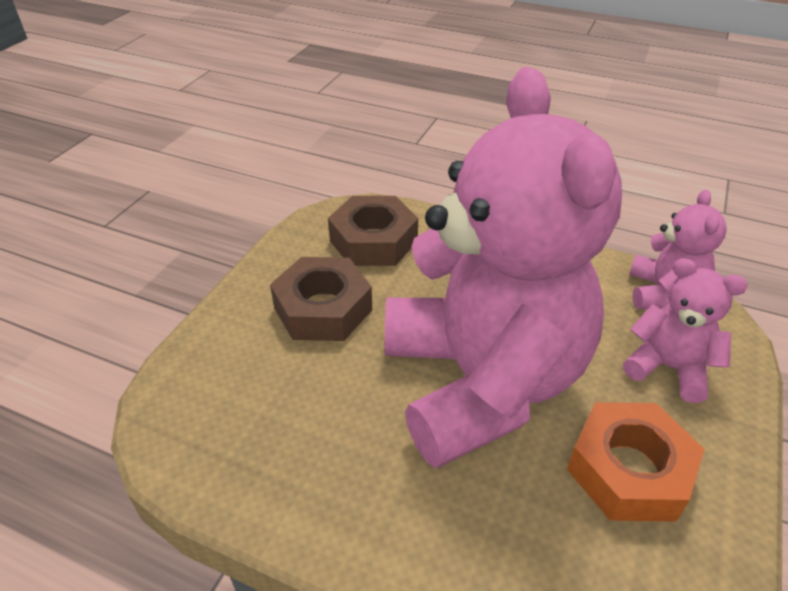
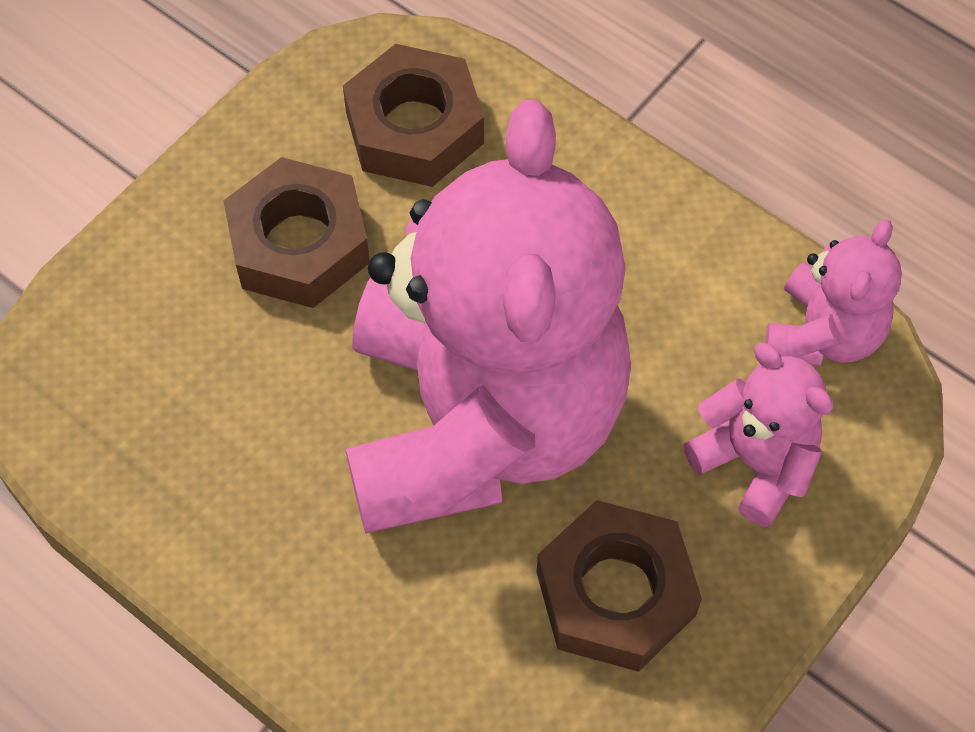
camera: 15 degrees right, 20 degrees up
(628, 470) = (615, 593): orange nut -> brown nut

